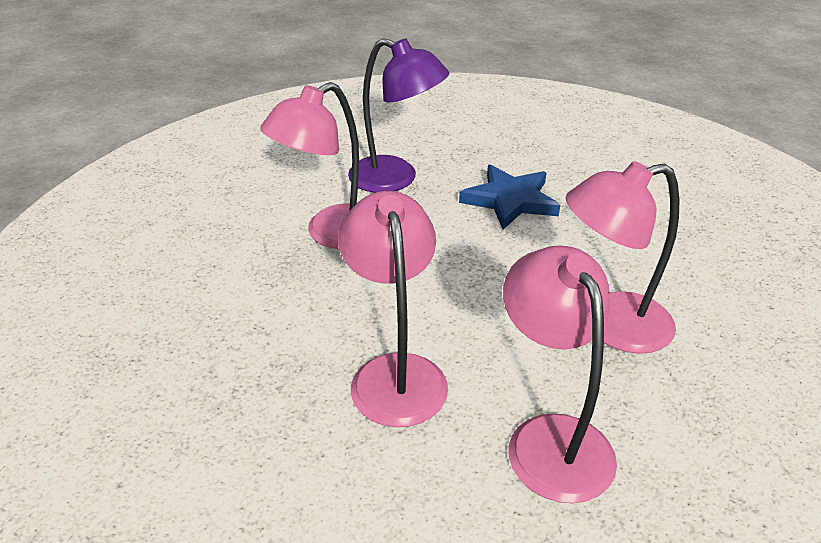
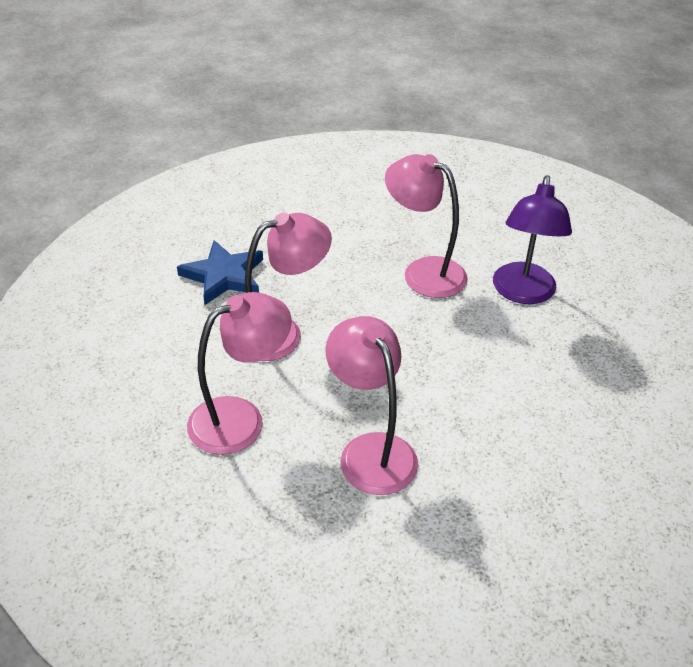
camera: 75 degrees right, 5 degrees up
(510, 200) = (528, 372): blue star -> blue star (224, 276)

